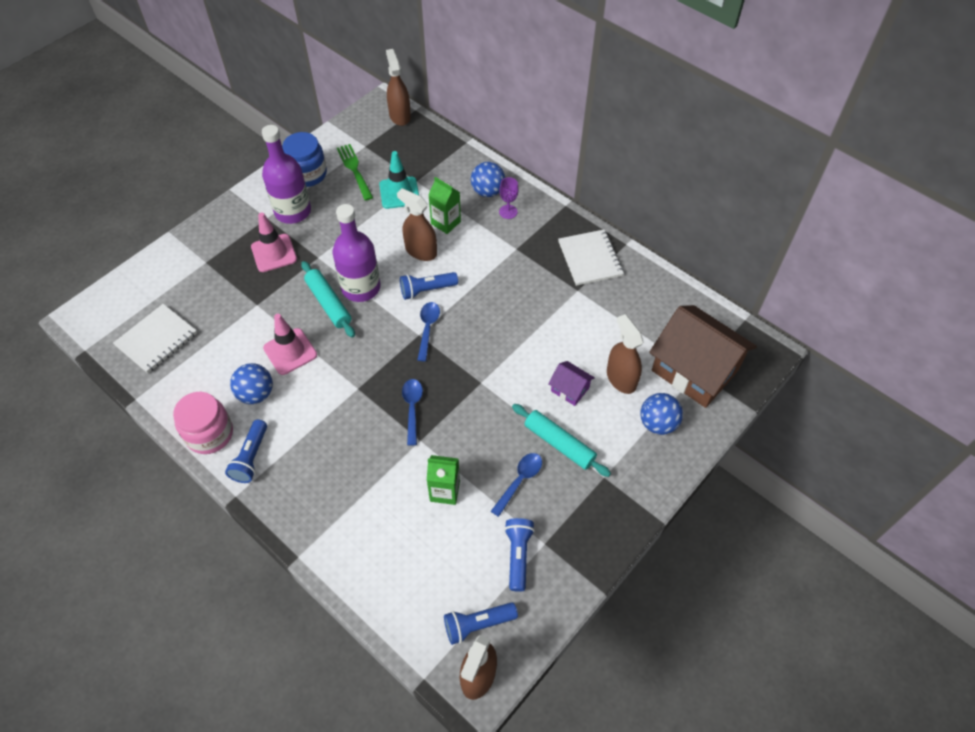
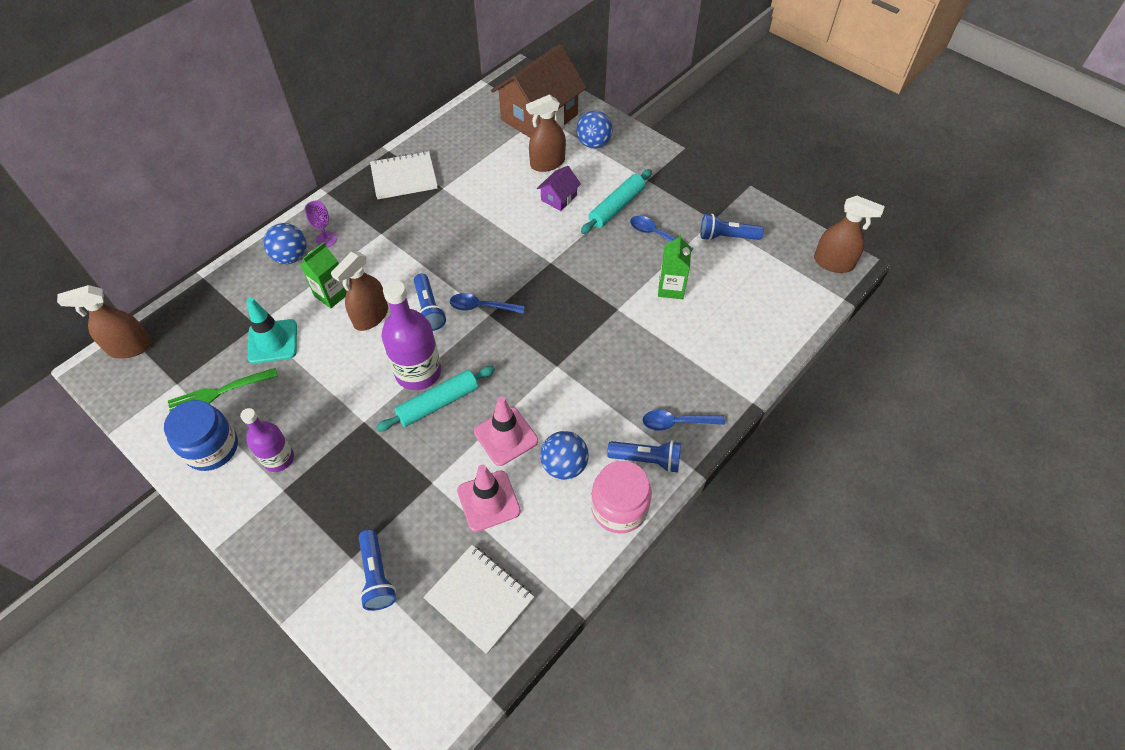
camera: 90 degrees left, 0 degrees up
(274, 253) = (349, 473): pink traffic cone -> pink traffic cone (488, 501)
(293, 211) = (278, 458): purple bottle -> purple bottle, size x0.64
(412, 408) = (581, 316): blue spoon -> blue spoon (676, 422)
(477, 624) = (791, 263): blue flashlight -> blue flashlight (377, 576)

